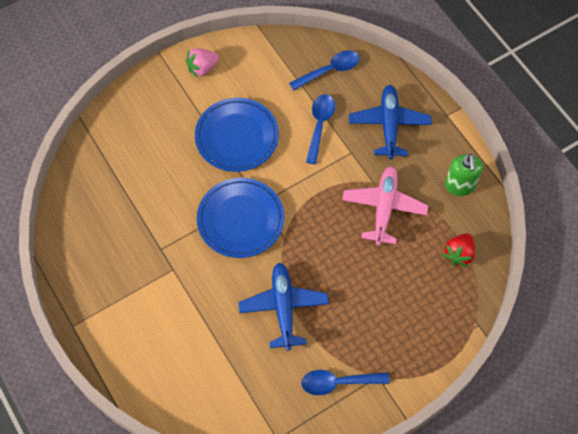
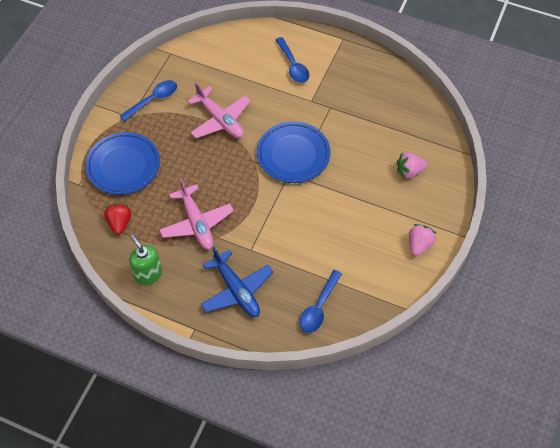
camera: 145 degrees right, 5 degrees down
(148, 135) = (409, 171): none -> pink strawberry
(237, 137) = (345, 208): blue plate -> blue plate (123, 166)
(283, 308) = (220, 120): blue plane -> pink plane
(319, 125) = (291, 256): blue spoon -> blue spoon (293, 66)

